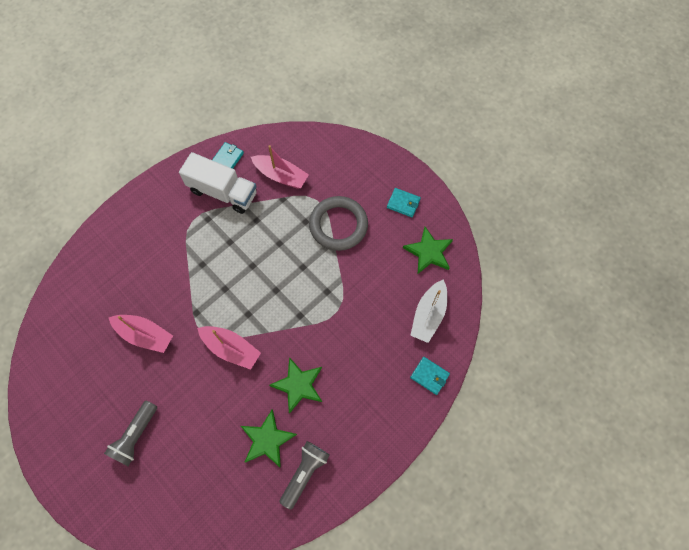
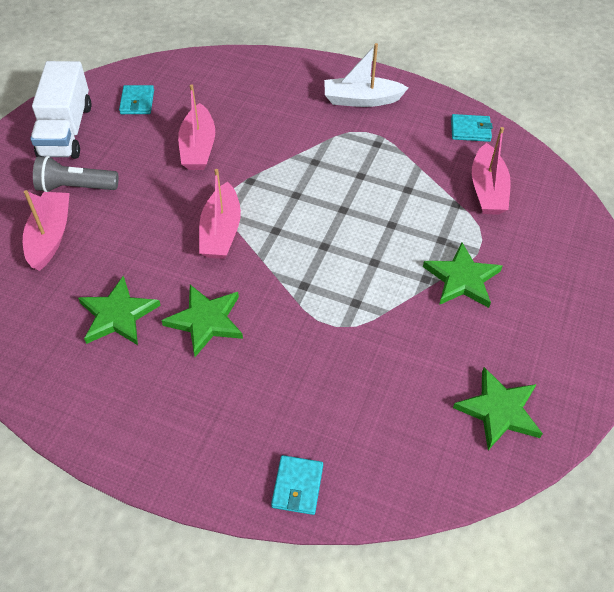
camera: 65 degrees right, 15 degrees down
(175, 467) = (50, 236): none -> pink boat
(223, 192) = (422, 143): white truck -> white truck (66, 130)
(304, 473) = (88, 374): grey flashlight -> none
(338, 225) = (462, 279): grey ring -> green star
(403, 203) = (554, 346): turquoise wallet -> turquoise wallet (137, 102)
(428, 315) = (395, 448): white boat -> white boat (361, 100)

